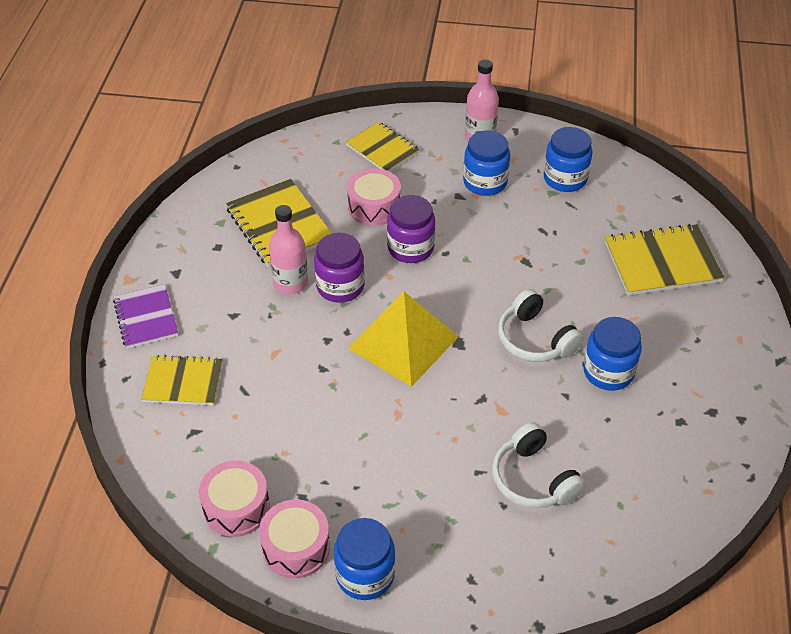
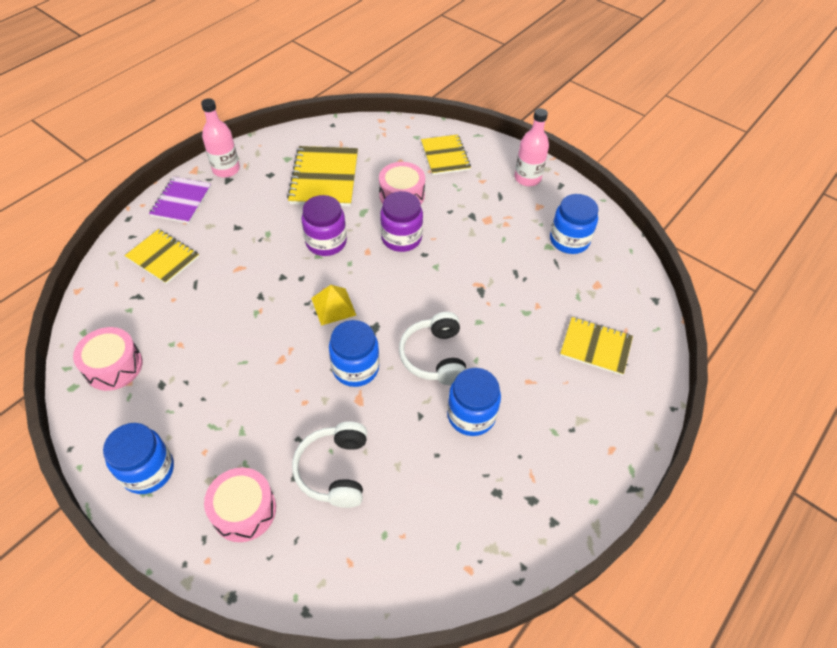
camera: 30 degrees right, 5 degrees up
(290, 283) = (294, 223): pink bottle -> pink bottle (226, 169)
(296, 547) = (123, 420): pink drum -> pink drum (244, 510)
(403, 342) = (333, 306): yellow pyramid -> yellow pyramid, size x0.52
(485, 182) = (501, 214): blue jar -> blue jar (355, 368)
(662, 262) = (595, 347): yellow notebook -> yellow notebook, size x0.66

